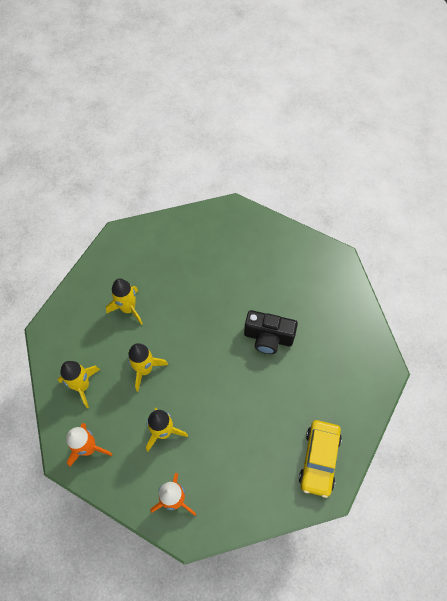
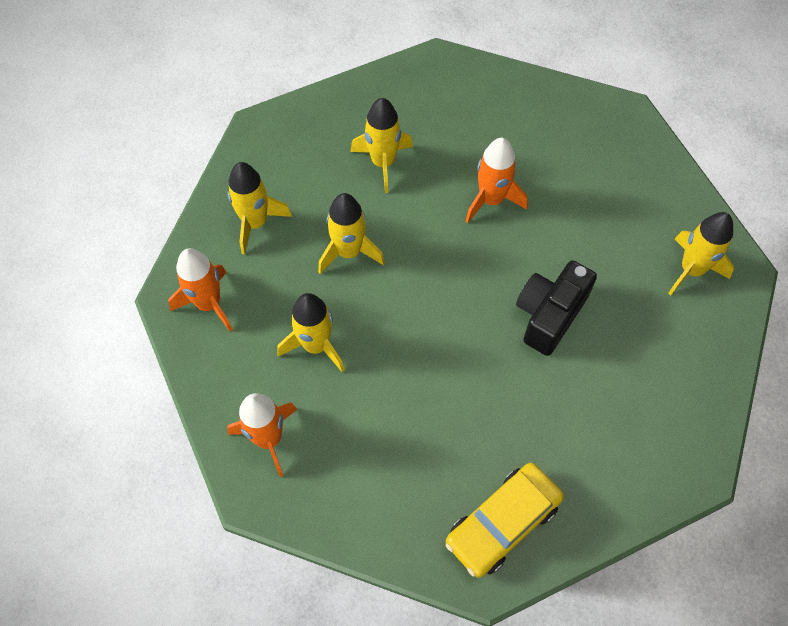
camera: 35 degrees right, 0 degrees up
(198, 295) = (491, 200): none -> orange rocket
(268, 338) = (549, 315): black camera -> black camera turned 75 degrees clockwise
(317, 271) = (691, 270): none -> yellow rocket

